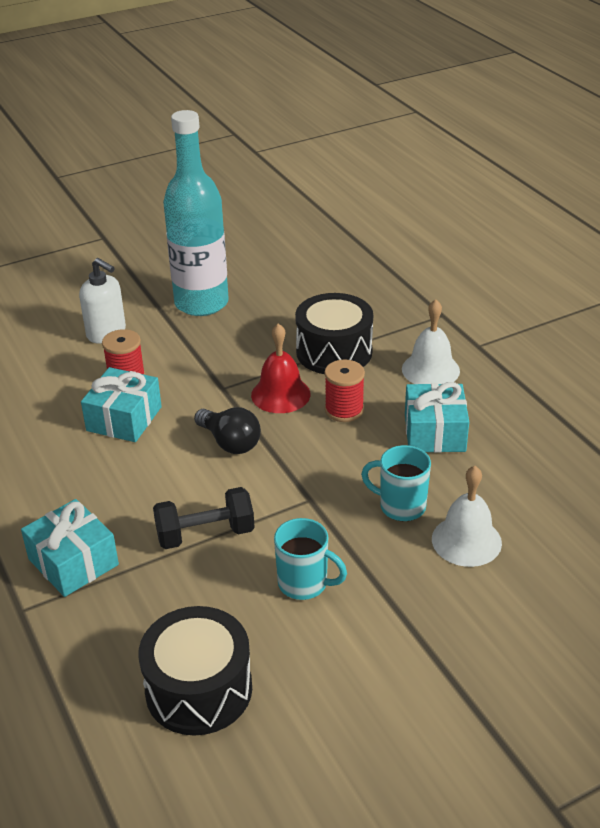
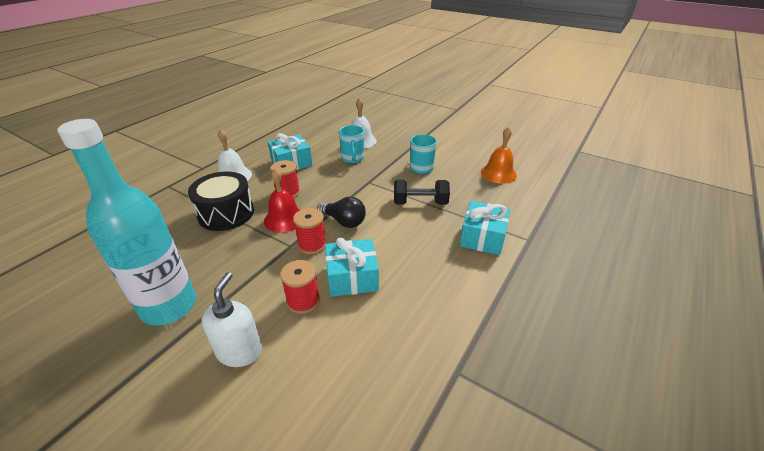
camera: 120 degrees left, 0 degrees up
(199, 689) = (498, 173): black drum -> orange bell
(205, 534) = (420, 203): black dumbbell -> black dumbbell turned 45 degrees counterclockwise
(208, 404) = (312, 245): none -> red spool
(230, 442) = (344, 221): black light bulb -> black light bulb turned 105 degrees clockwise

